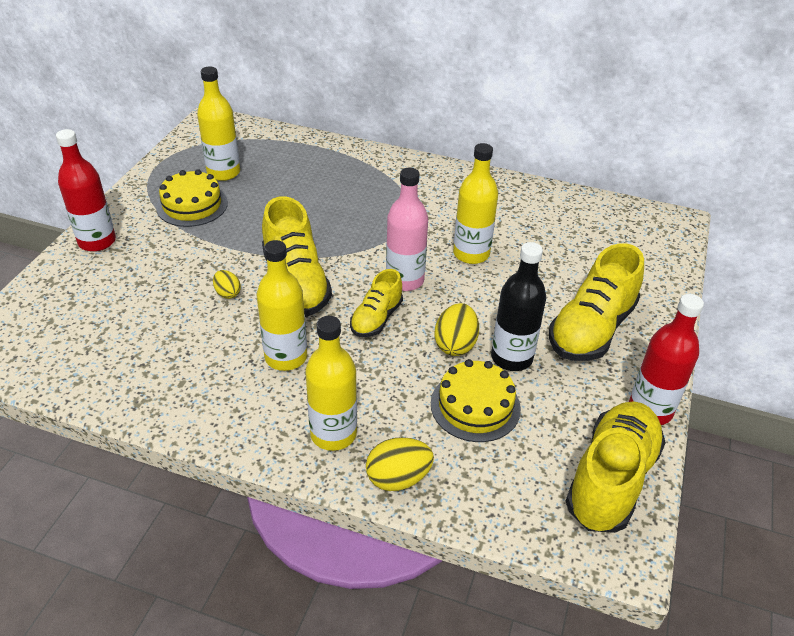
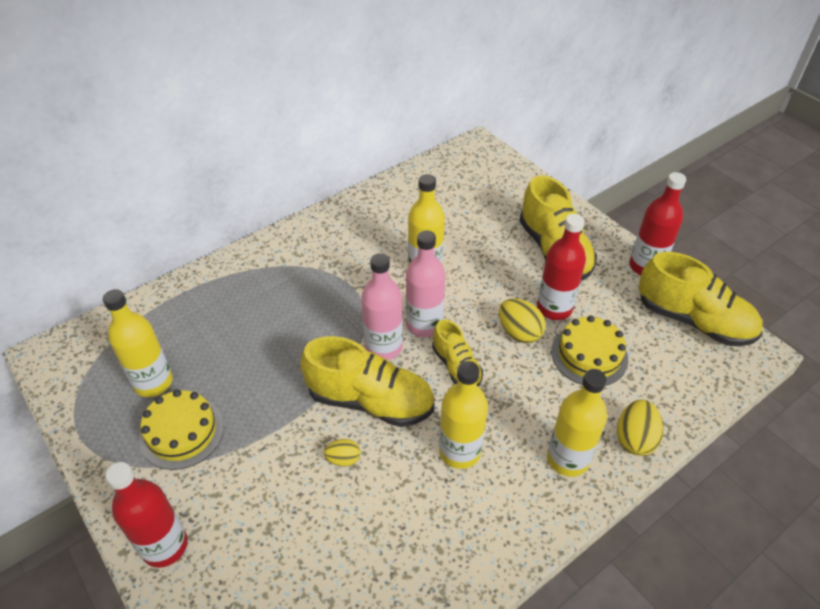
camera: 55 degrees left, 5 degrees up
(357, 267) = (383, 347): none -> pink bottle
(511, 358) = (554, 308): black bottle -> red bottle
(611, 479) = (693, 320): yellow shoe -> yellow shoe turned 150 degrees clockwise

